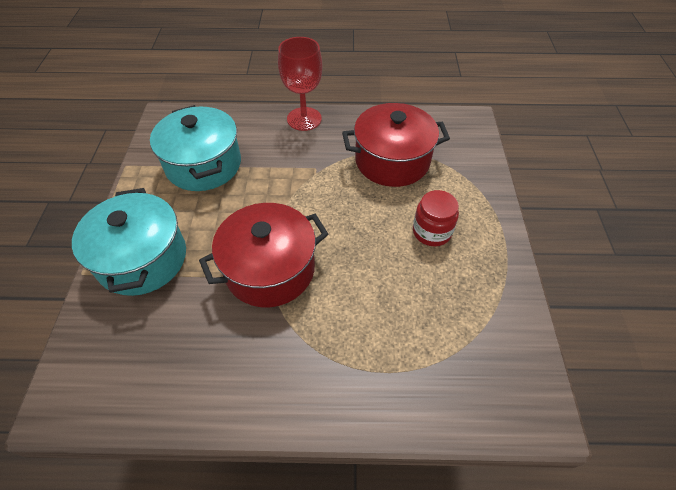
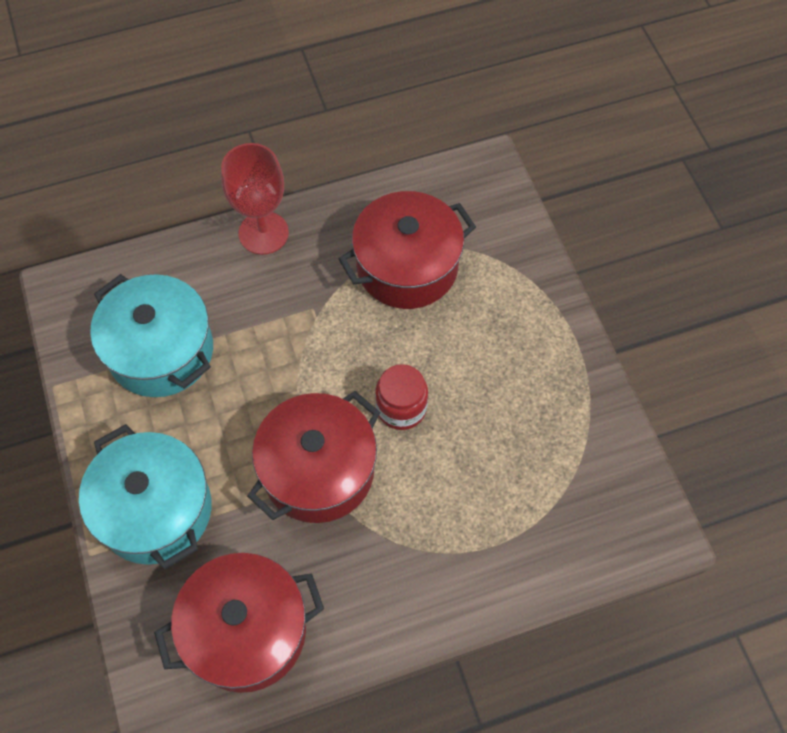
camera: 20 degrees left, 10 degrees up
(156, 368) = (246, 631): none -> red pot
(431, 232) = (489, 356): red jar -> red jar (401, 408)

